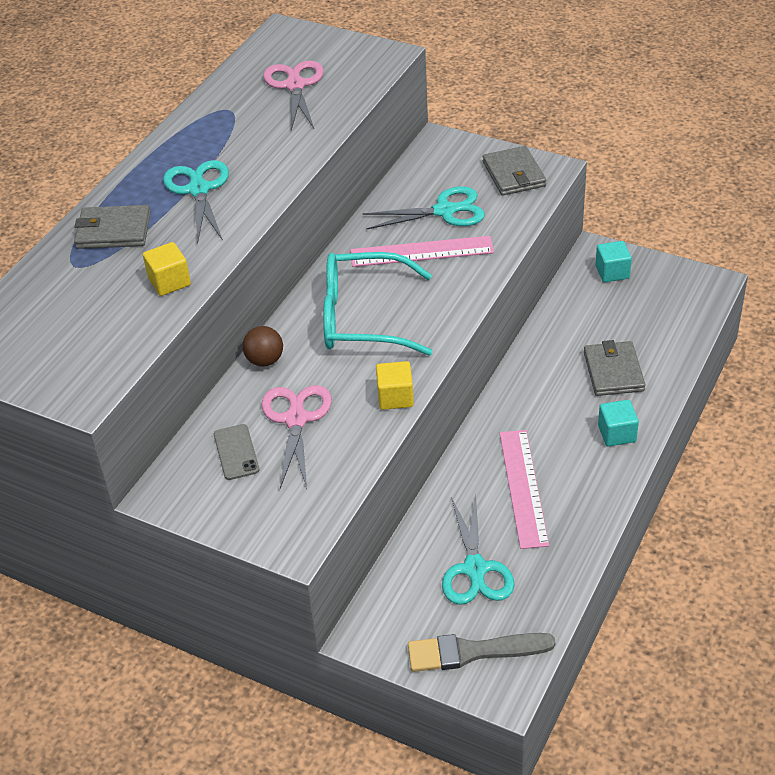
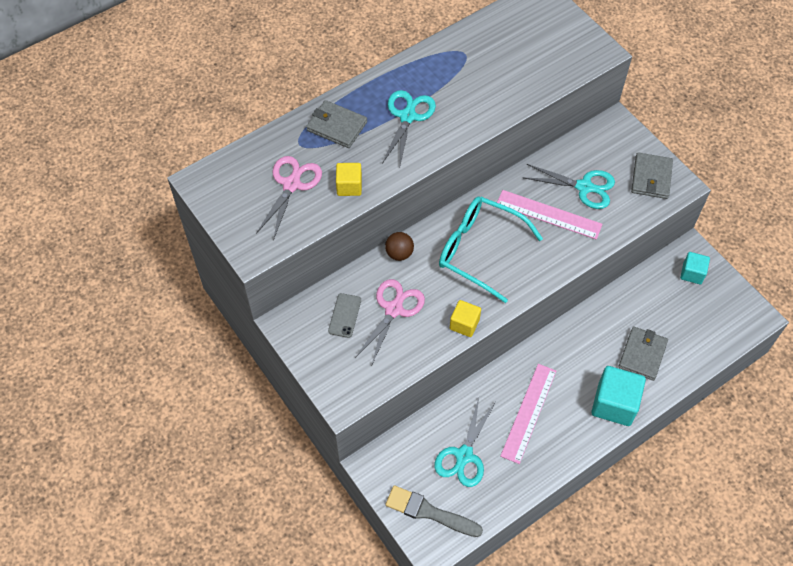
camera: 25 degrees right, 15 degrees up
(295, 86) = (521, 52): pink scissors -> pink scissors (291, 185)
(617, 434) = (614, 404): turquoise cube -> turquoise cube, size x1.73

